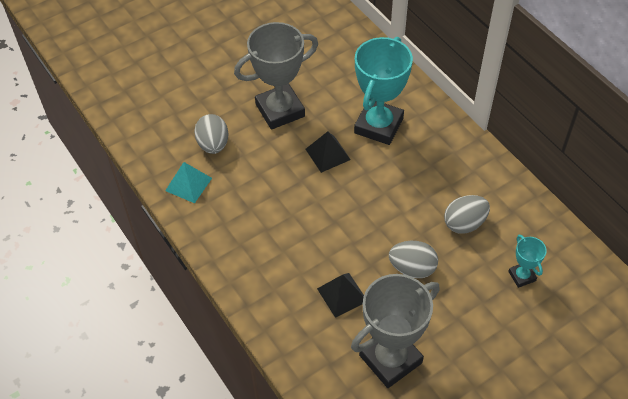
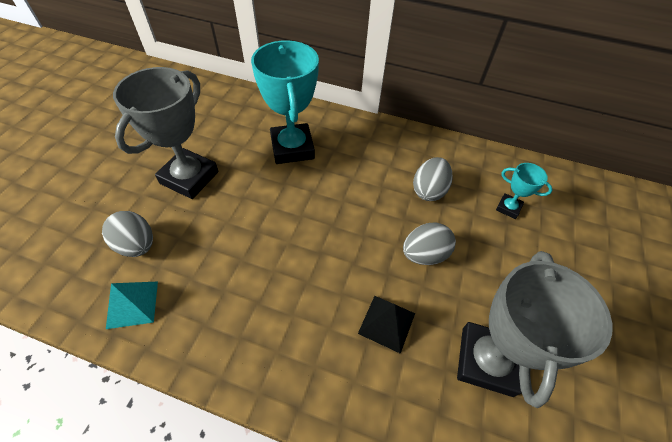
camera: 40 degrees left, 0 degrees up
(328, 154) = (265, 194): black pyramid -> none

